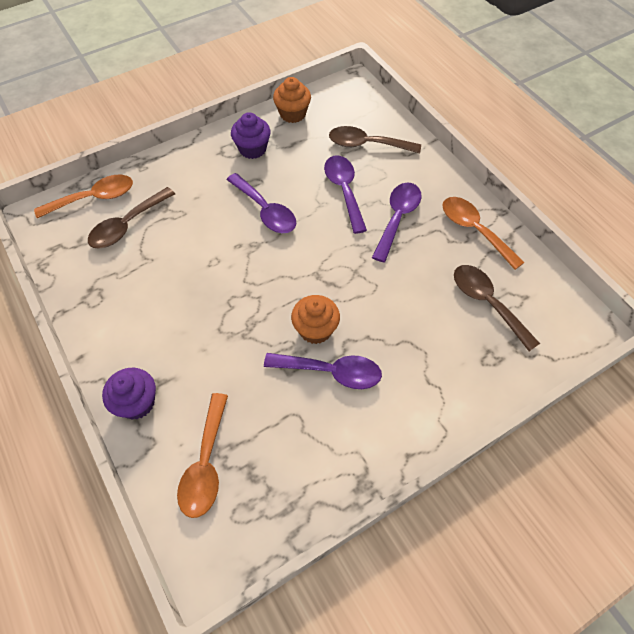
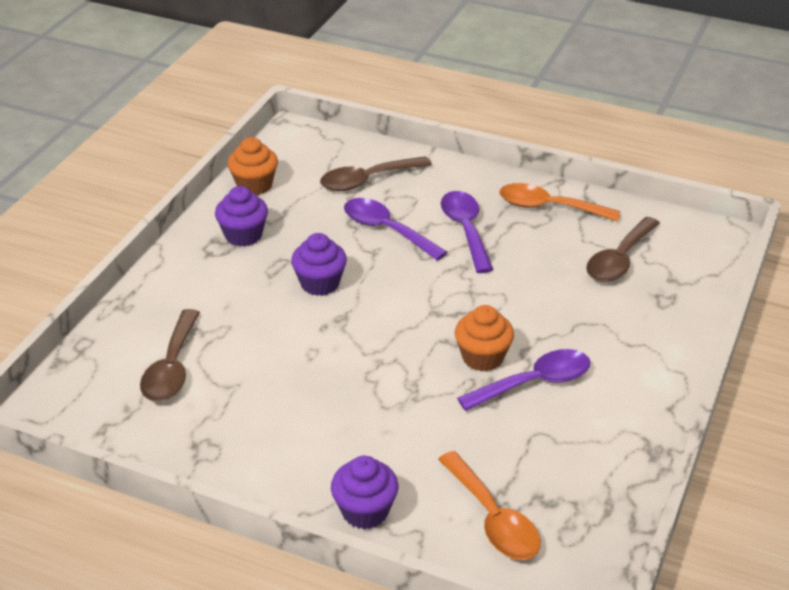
camera: 35 degrees left, 20 degrees down
(93, 198) = (98, 362): orange spoon -> none
(265, 210) = (320, 283): purple spoon -> purple cupcake
(487, 303) = (619, 259): brown spoon -> brown spoon turned 75 degrees counterclockwise

